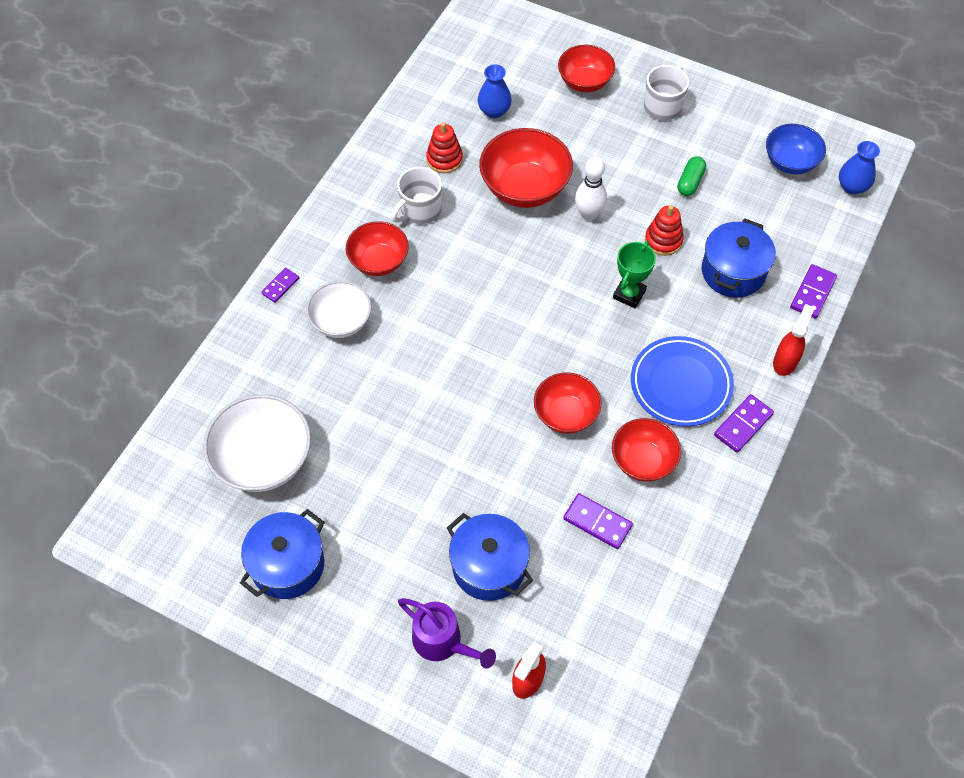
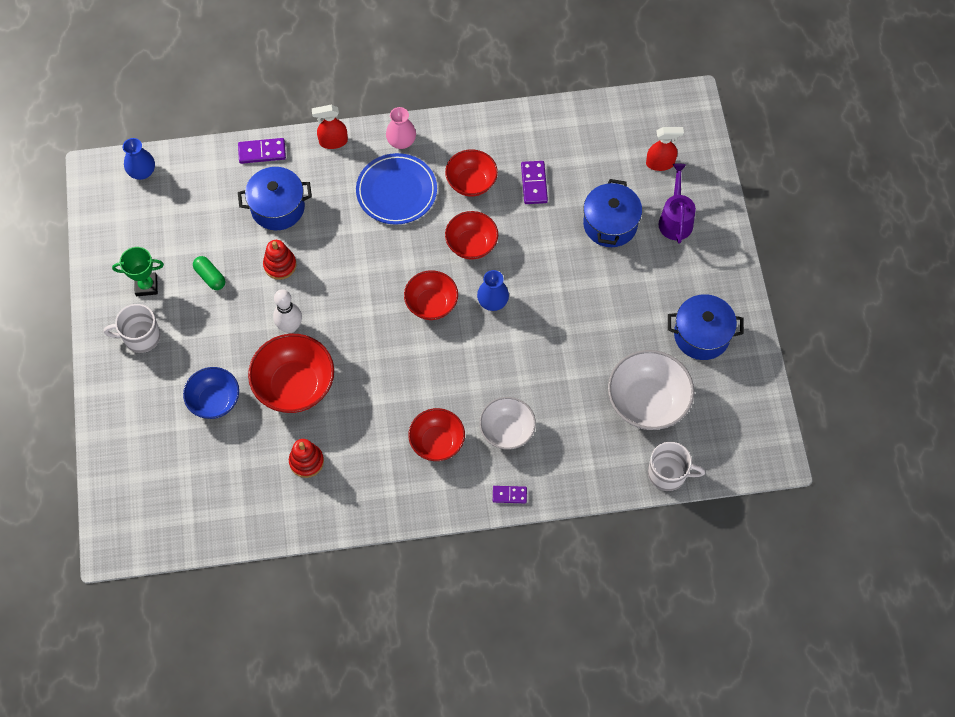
camera: 125 degrees left, 5 degrees up
(420, 210) = (369, 446): white mug -> white mug (668, 473)
(494, 111) = (229, 457): blue vase -> blue vase (492, 302)
(584, 82) = (151, 409): red bowl -> red bowl (431, 304)
(629, 294) = (345, 261): green trophy -> green trophy (146, 286)
(690, 182) = (210, 277): green capsule -> green capsule turned 60 degrees clockwise
(743, 425) = (401, 141): purple domino -> pink vase
(790, 162) = (143, 222): blue bowl -> blue bowl (214, 401)

